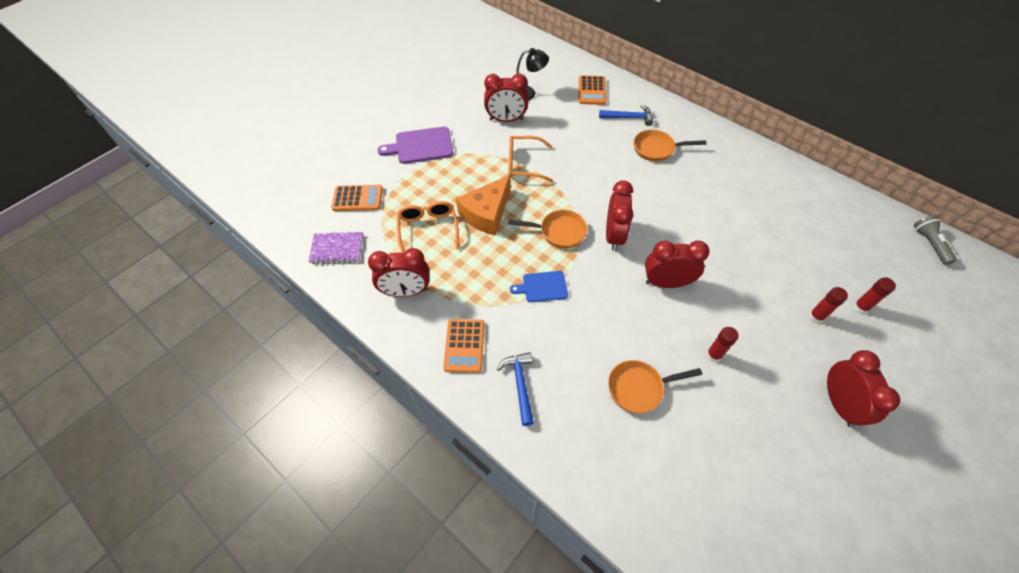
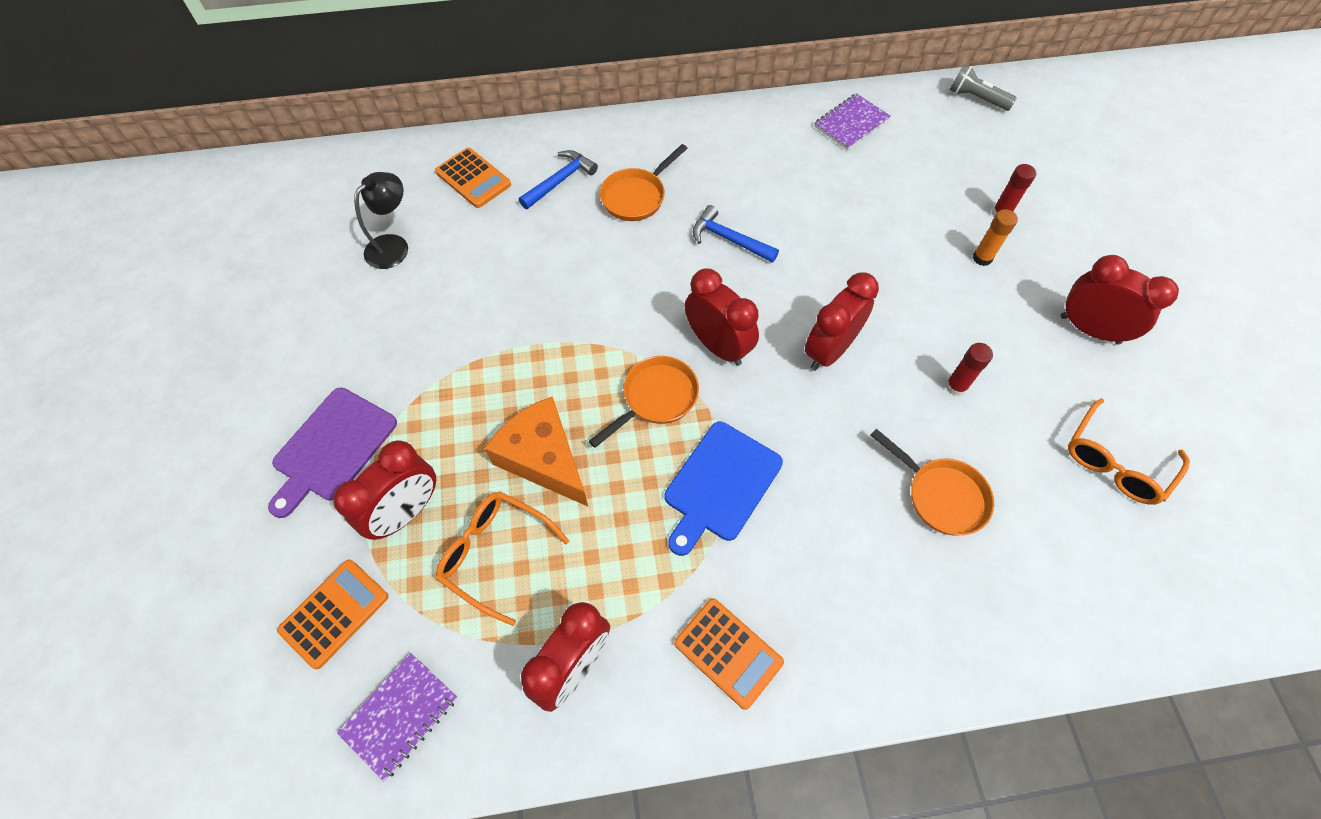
camera: 50 degrees left, 5 degrees up
(486, 213) = (543, 458): orange cheese -> orange cheese turned 150 degrees clockwise
(506, 120) = (409, 307): red clock -> red clock (406, 512)
(520, 385) = (838, 626): blue hammer -> blue hammer (729, 239)
(523, 164) = (508, 349): orange glasses -> orange glasses (1115, 462)
(542, 287) = (720, 485): blue cutting board -> blue cutting board, size x1.57
(639, 388) = (941, 495): orange pan -> orange pan turned 75 degrees counterclockwise
(816, 317) = (982, 258): red glue stick -> orange glue stick
(822, 199) = (851, 123): none -> purple notebook

